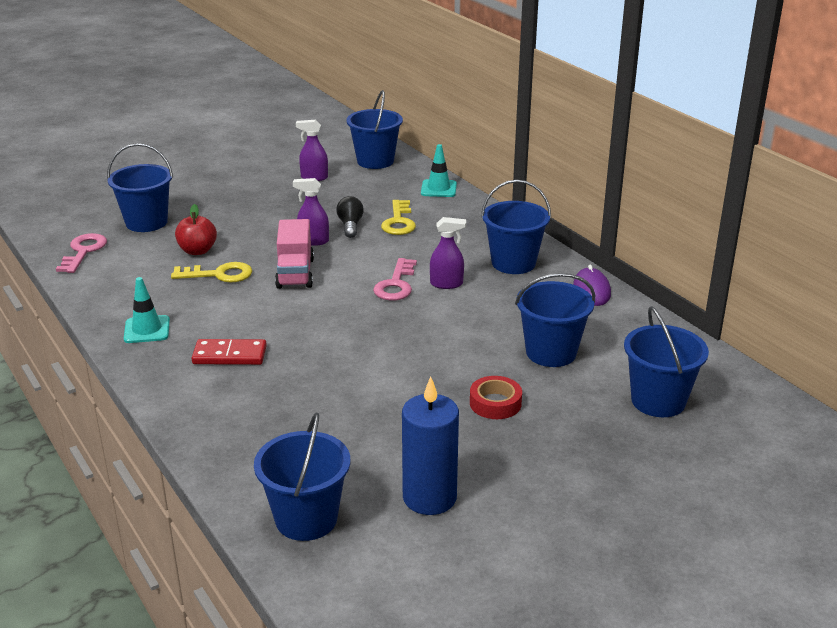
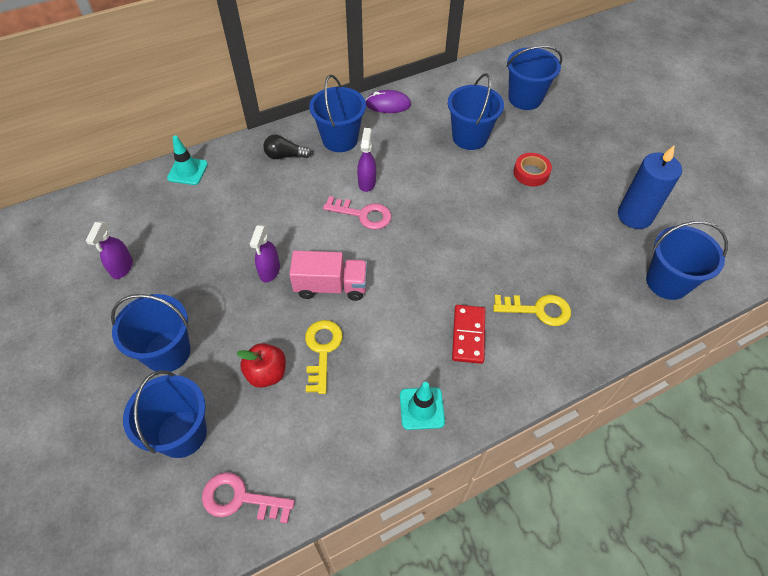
camera: 85 degrees left, 25 degrees up
(350, 226) = (245, 241): black light bulb -> black light bulb (285, 156)
(375, 161) = (102, 214): blue bucket -> blue bucket (167, 352)
(398, 222) = (247, 205): yellow key -> yellow key (537, 310)

